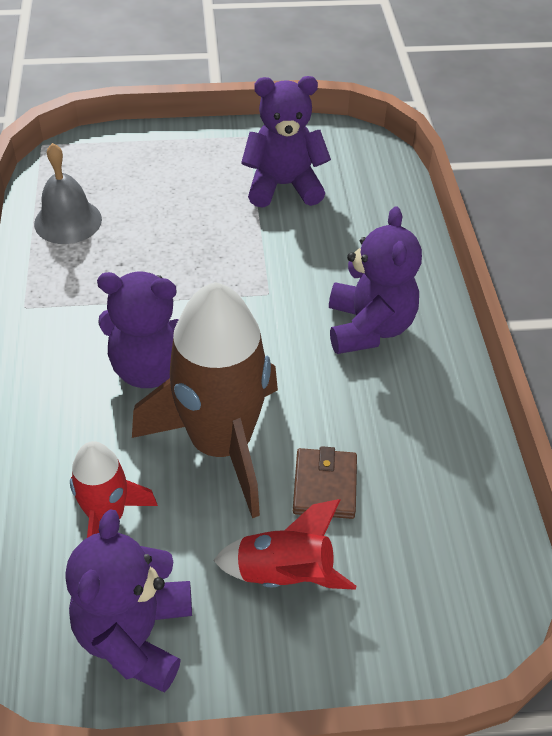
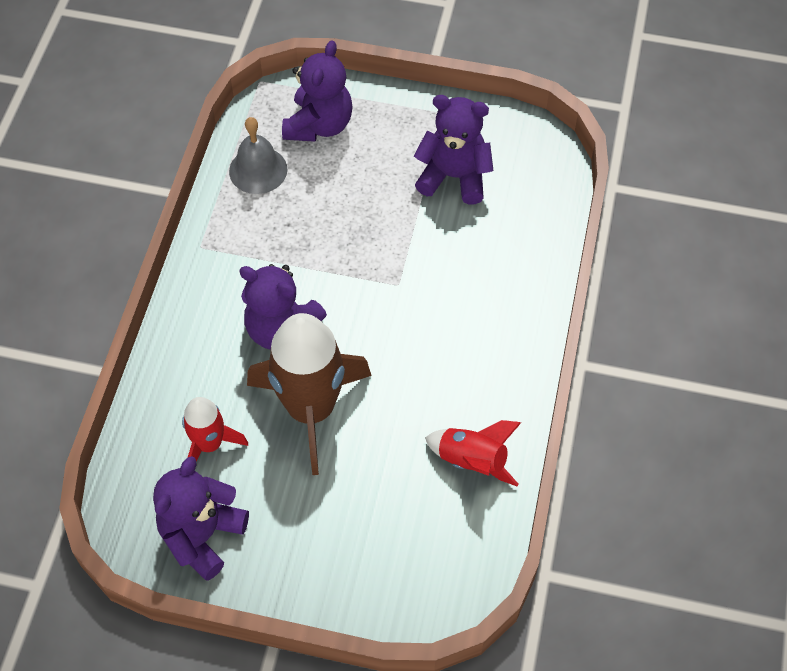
camera: 20 degrees right, 10 degrees up
(285, 573) = (320, 523): red rocket -> red rocket (472, 461)
(325, 486) = (375, 465): brown wallet -> none
(368, 327) = (468, 339): purple teddy bear -> purple teddy bear (319, 125)

